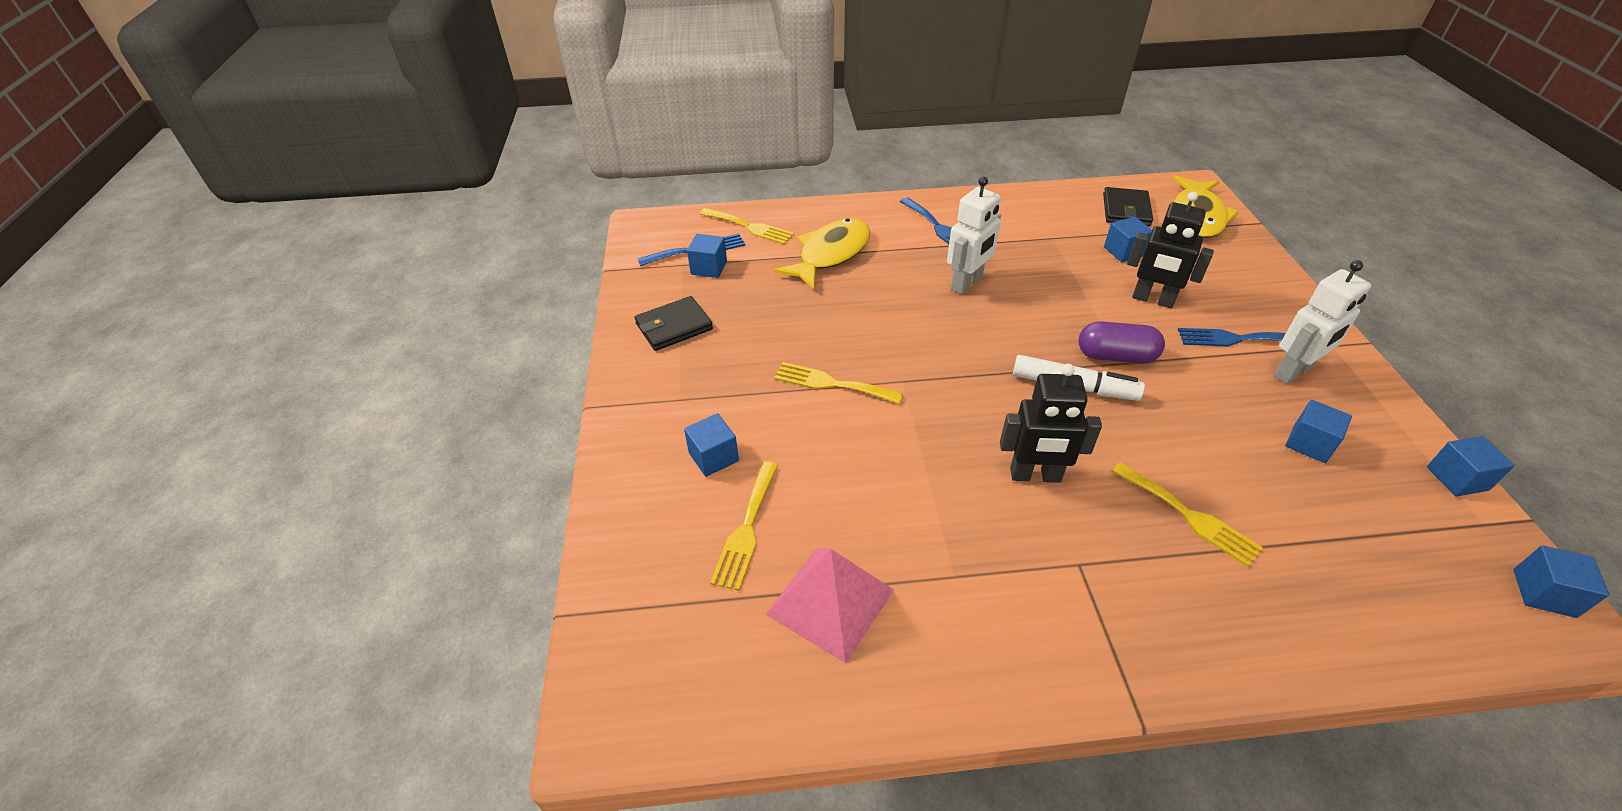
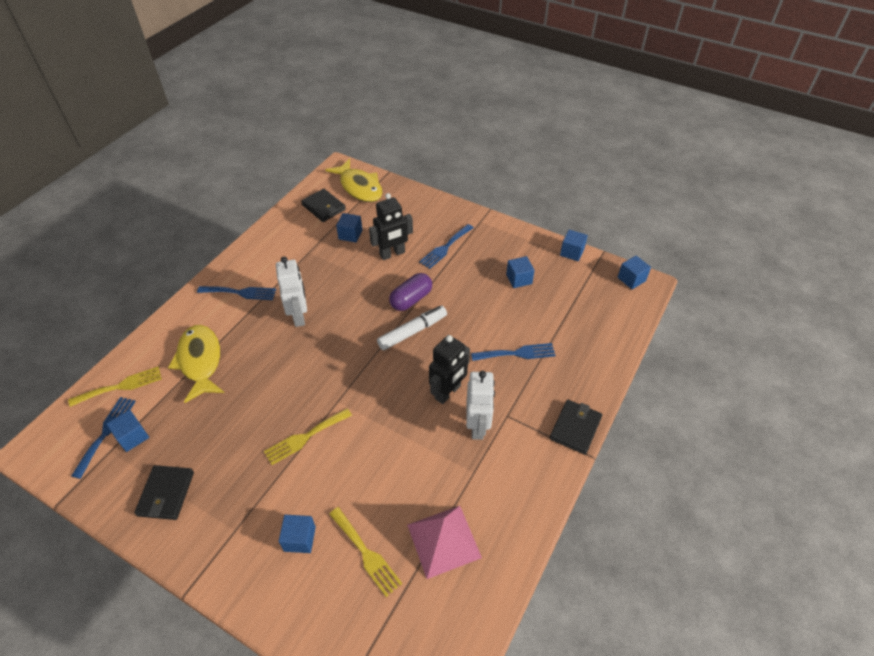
camera: 55 degrees left, 5 degrees up
(1163, 670) = (575, 428): none -> black wallet
(1189, 516) = (517, 353): yellow fork -> blue fork
(1293, 372) = (481, 247): white robot -> white robot (477, 426)

